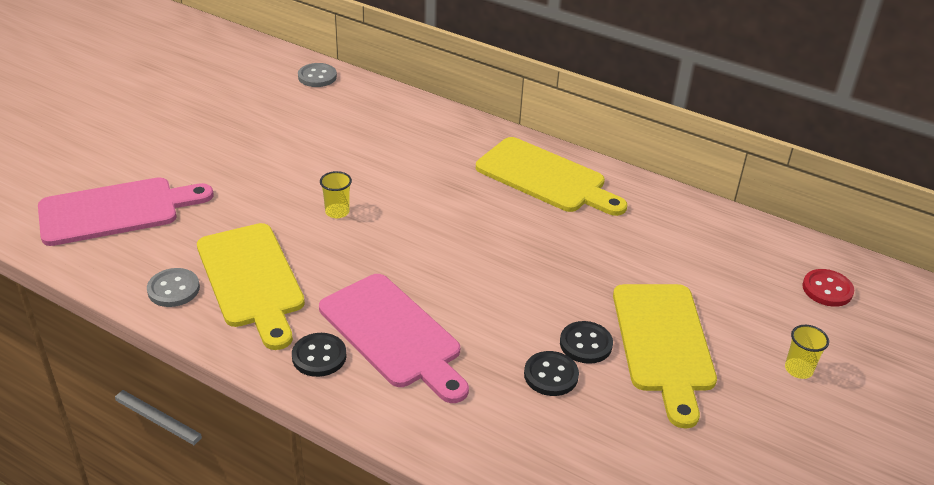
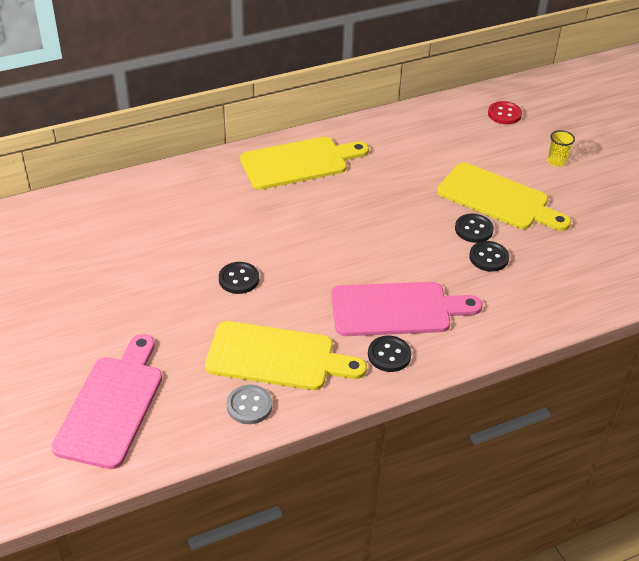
camera: 55 degrees left, 5 degrees up
(317, 77) = (44, 213): grey button -> none
(337, 212) = (239, 279): yellow cup -> black button

